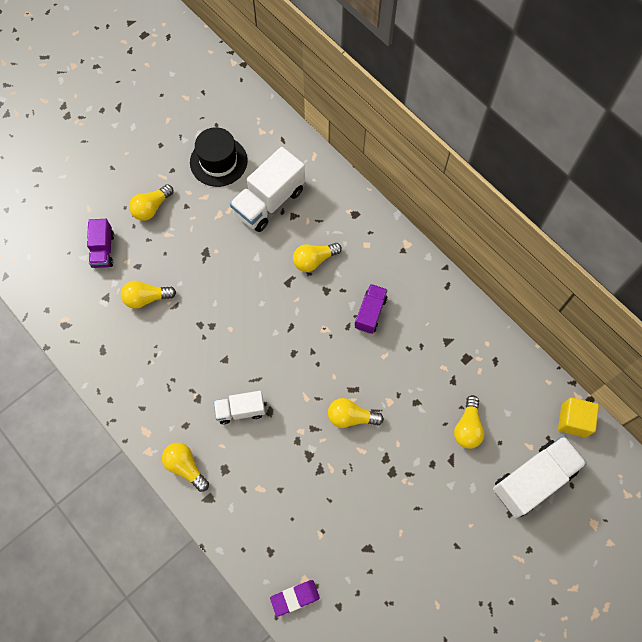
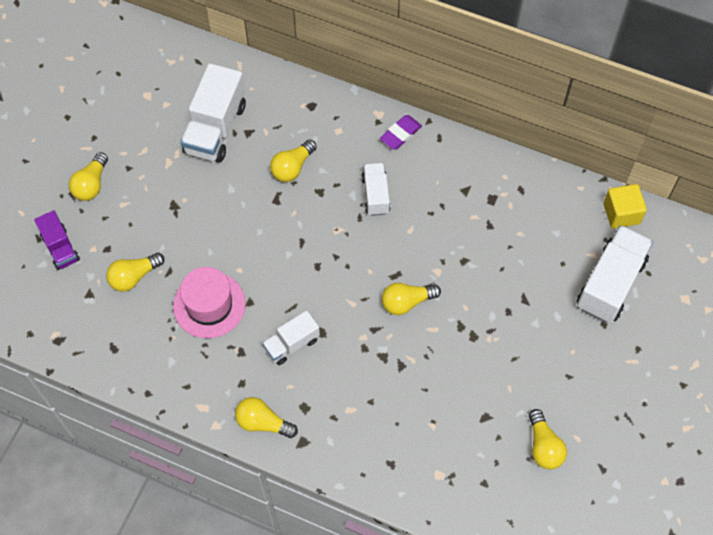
camera: 25 degrees left, 5 degrees down
(192, 347) = (209, 305): none -> pink hat
(218, 161) = (140, 109): black hat -> none
(295, 598) = (437, 495): purple eraser -> purple eraser (400, 134)
(370, 313) = (375, 195): purple truck -> white truck
(467, 427) = (525, 262): yellow light bulb -> yellow light bulb (543, 446)

